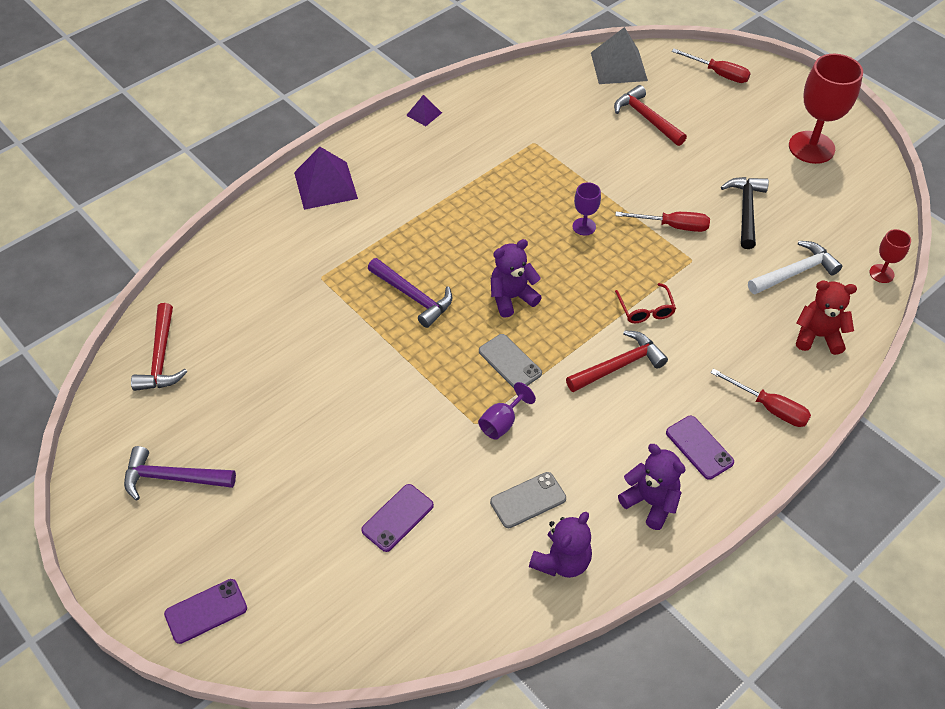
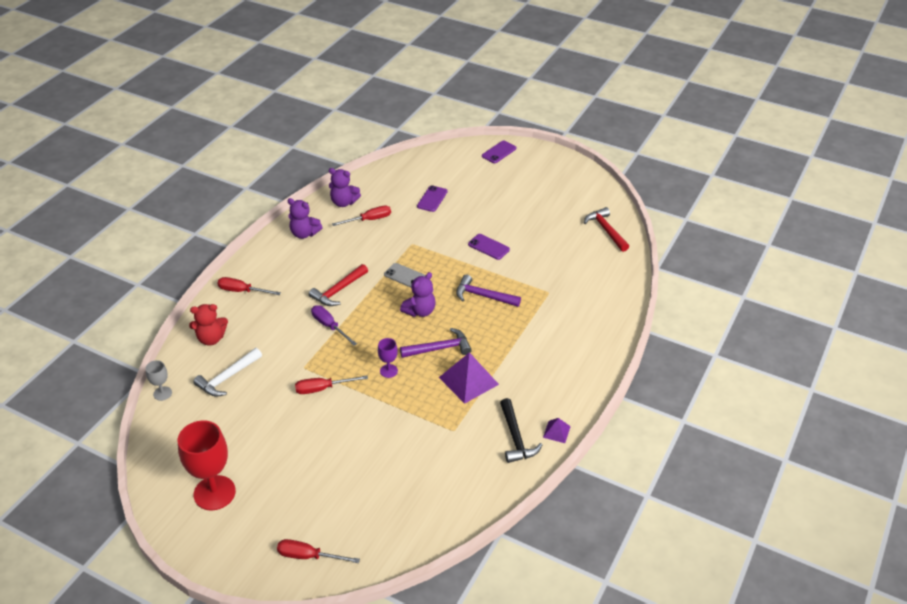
camera: 160 degrees right, 10 degrees down
(172, 478) = (553, 187): purple hammer -> purple hammer (440, 348)
(325, 185) = (590, 351): purple pyramid -> purple pyramid (468, 380)
(502, 423) = (397, 247): purple goblet -> none
(528, 500) = (369, 220): grey phone -> red screwdriver
(561, 561) = (344, 202): purple teddy bear -> purple teddy bear turned 90 degrees counterclockwise
(619, 66) = (408, 536): grey pyramid -> none
(645, 310) = (329, 326): red glasses -> purple screwdriver
(646, 118) = (366, 482): red hammer -> none
(699, 447) = (282, 262): purple phone -> purple phone (488, 247)
(745, 210) = (268, 417): black hammer -> black hammer (516, 438)
(881, 273) = (162, 393): red goblet -> grey goblet

